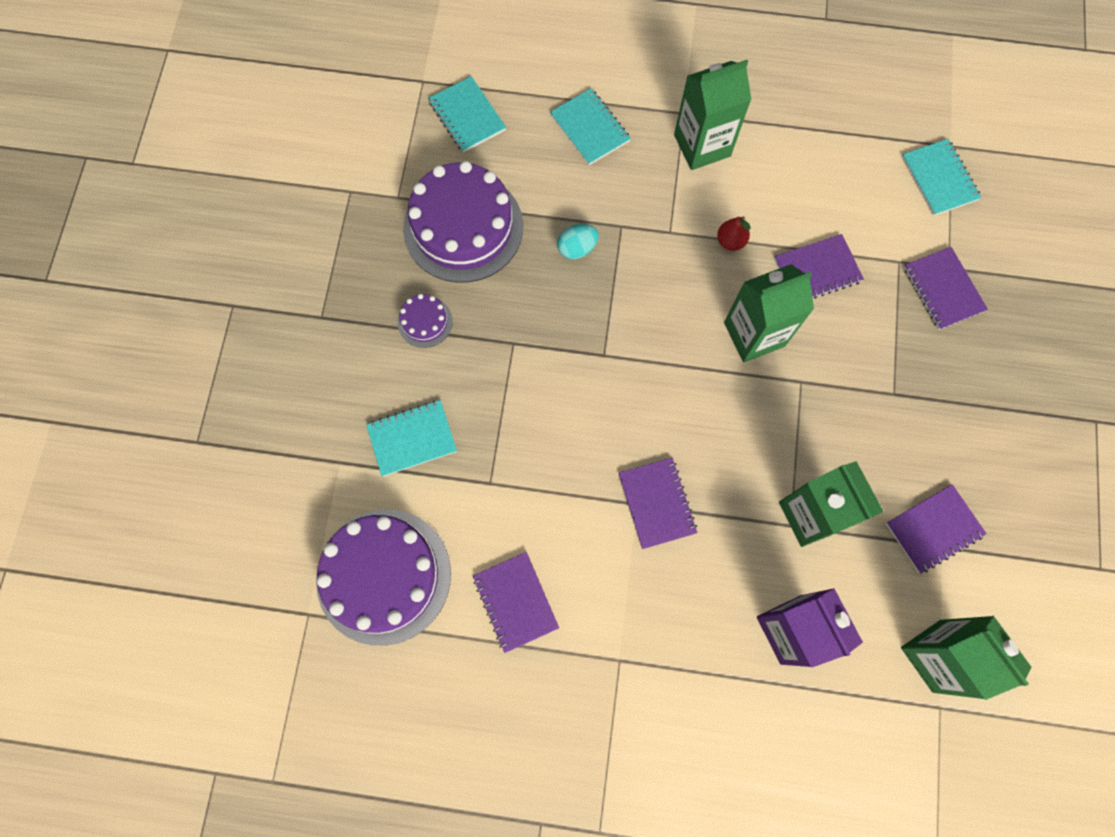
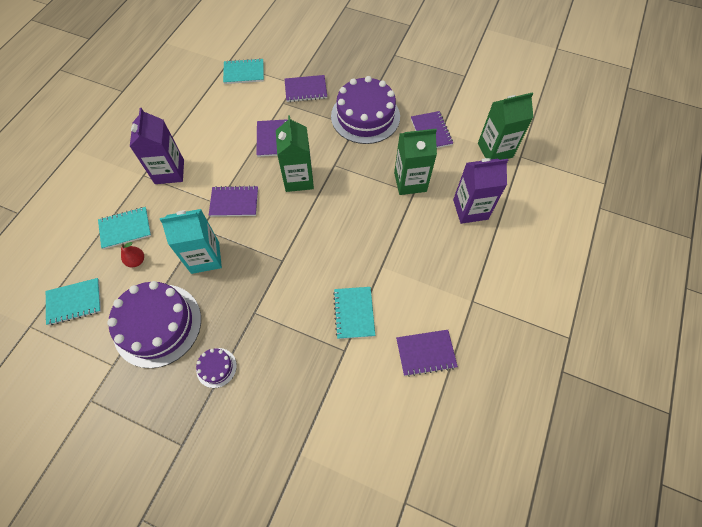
camera: 75 degrees left, 10 degrees down
(383, 576) = (390, 438): purple cake -> purple cake (365, 116)
(412, 438) = (298, 396): turquoise notebook -> turquoise notebook (354, 313)
(577, 248) = (205, 257): turquoise egg -> turquoise carton
(657, 503) = (384, 256): purple notebook -> purple notebook (234, 202)
(702, 145) = (169, 172): green carton -> purple carton
(730, 241) = (237, 174): red pear -> red pear (136, 261)

